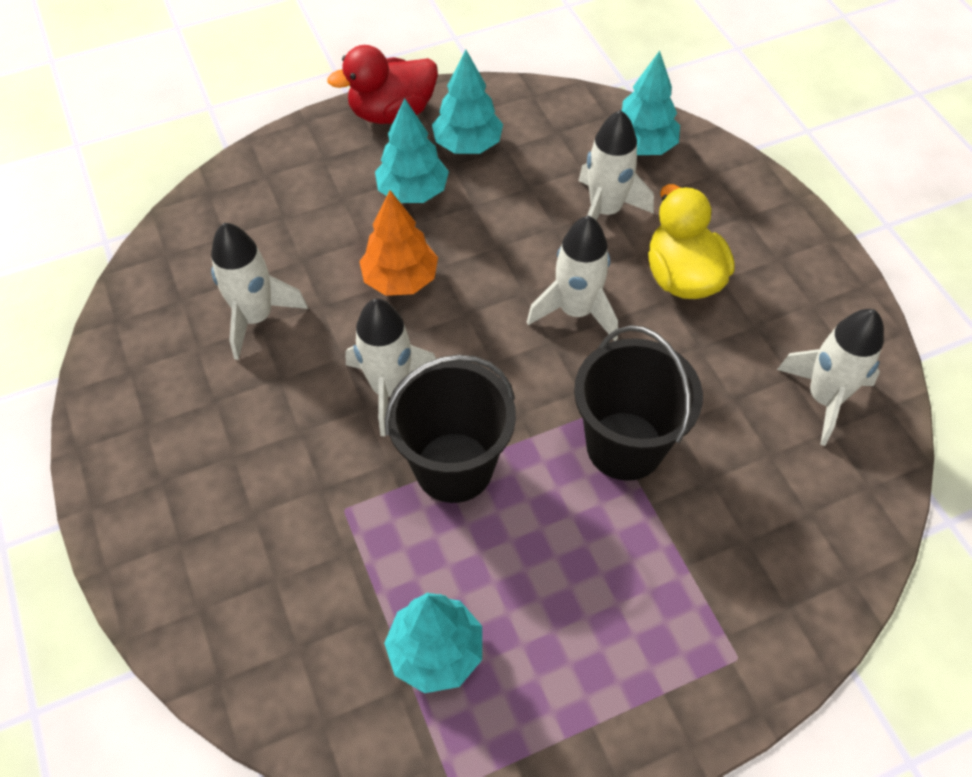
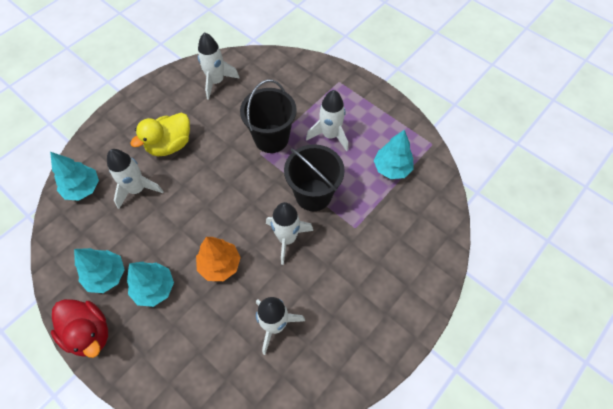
camera: 115 degrees left, 5 degrees up
(576, 311) = (208, 180): white rocket -> white rocket (330, 135)

